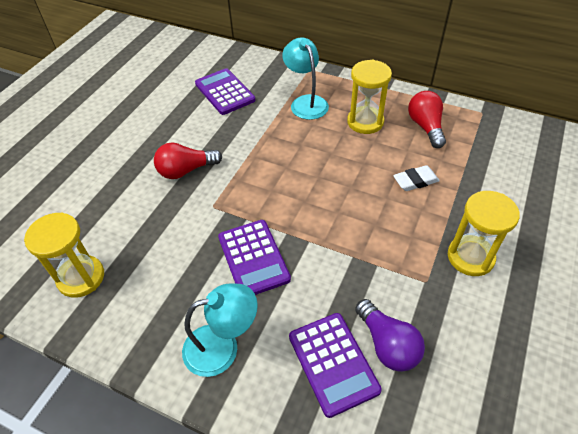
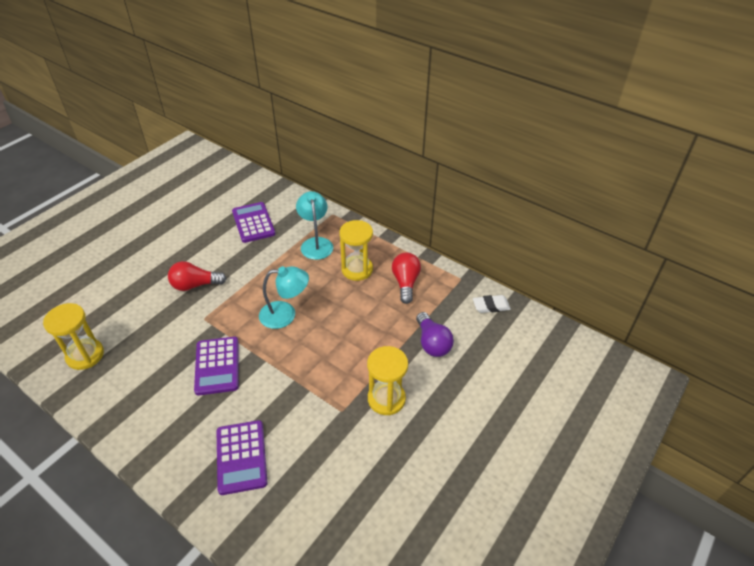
camera: 10 degrees right, 5 degrees down
(222, 347) = (166, 428): turquoise lamp -> turquoise lamp (285, 314)
(387, 344) = (288, 452): purple light bulb -> purple light bulb (432, 343)
(415, 181) = (373, 328): white eraser -> white eraser (491, 306)

